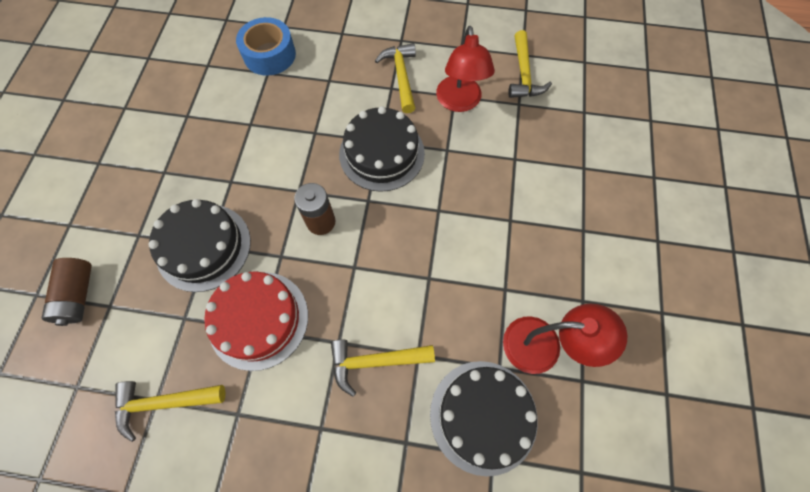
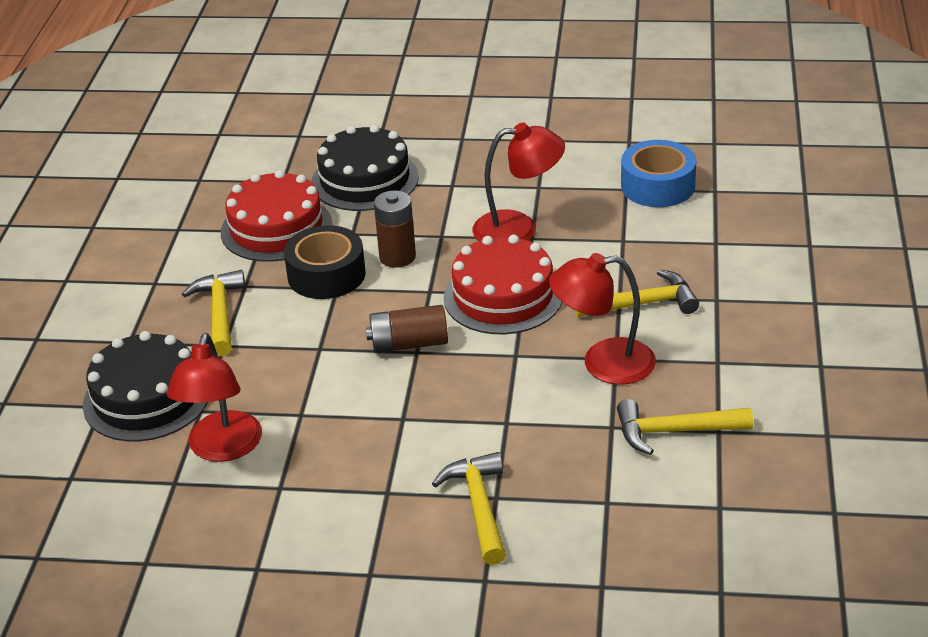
camera: 90 degrees right, 30 degrees down
(78, 295) = (311, 116): brown battery -> brown battery (409, 344)
(164, 403) = (196, 184): yellow hammer -> yellow hammer (479, 506)
(301, 139) = (518, 229): none -> red lamp
(335, 275) = (326, 275): none -> black tape
(382, 153) = (503, 296): black cake -> red cake

